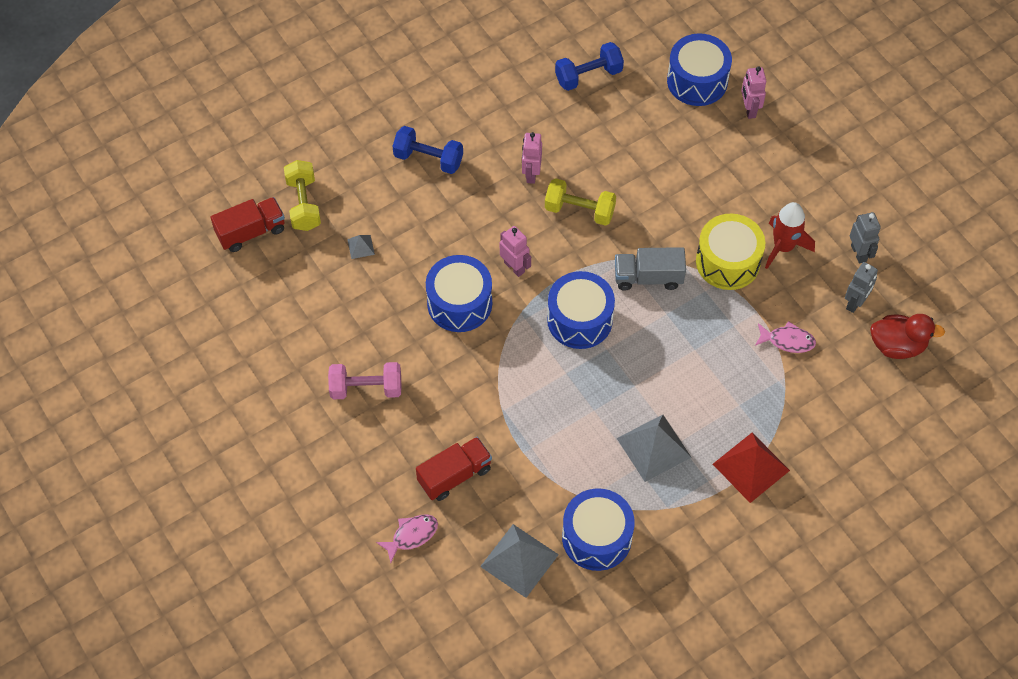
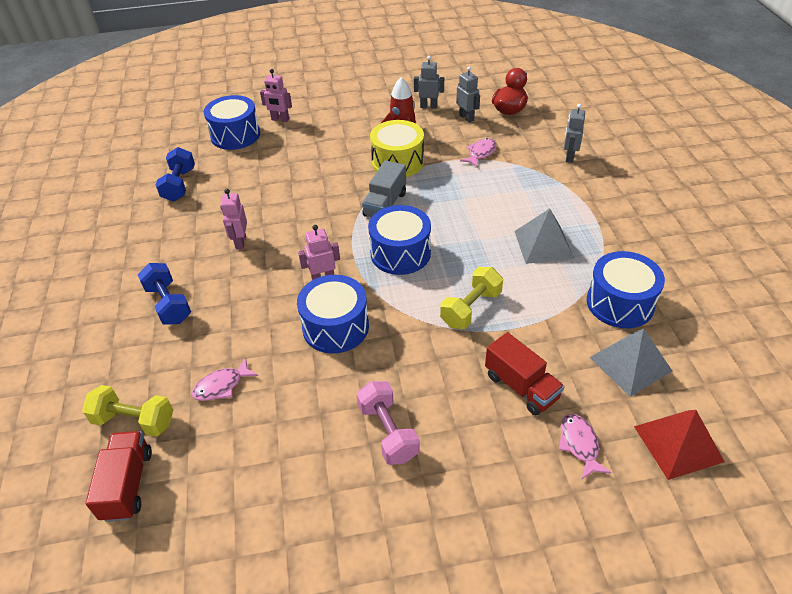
camera: 65 degrees left, 15 degrees down
(360, 247) = (221, 386): grey pyramid -> pink fish
(366, 388) = (388, 432): pink dumbbell -> pink dumbbell turned 45 degrees counterclockwise
(428, 159) = (168, 304): blue dumbbell -> blue dumbbell turned 75 degrees counterclockwise
(454, 475) = (521, 386): red truck -> red truck turned 150 degrees clockwise
(531, 174) = (240, 242): pink robot -> pink robot turned 60 degrees clockwise
(579, 210) = (297, 224): yellow dumbbell -> yellow dumbbell (471, 308)
(751, 467) = (581, 198): red pyramid -> red pyramid (678, 443)
(827, 437) = (569, 157): none -> grey robot

